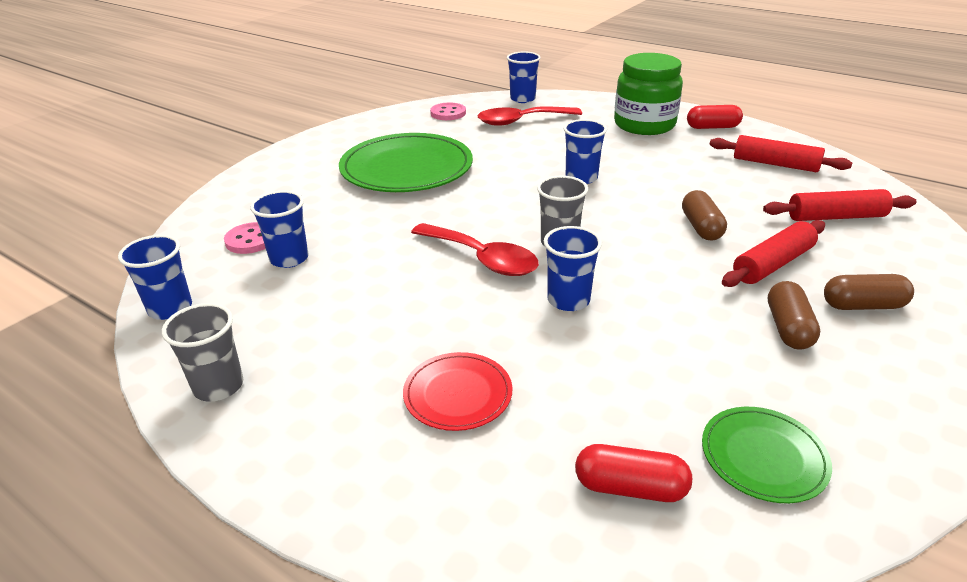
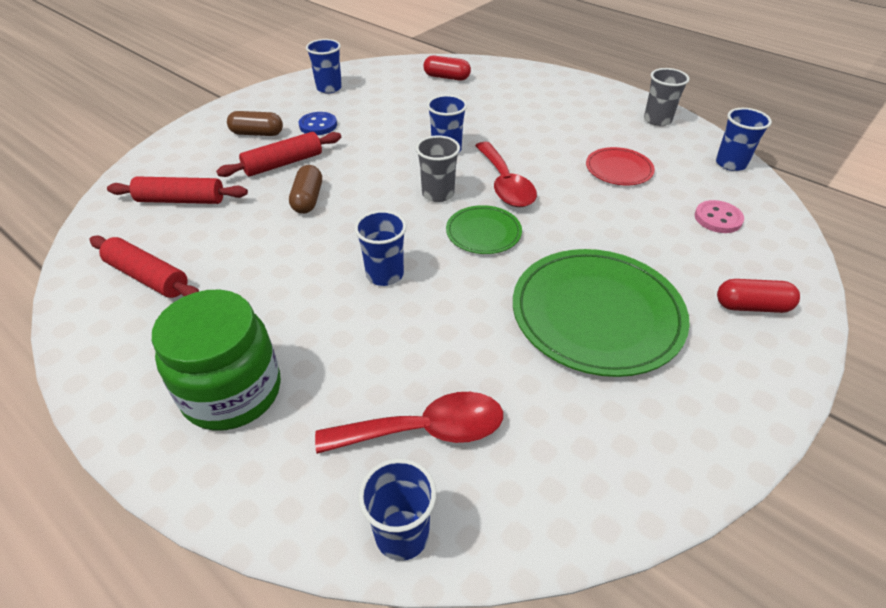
camera: 175 degrees left, 10 degrees up
(289, 259) = (668, 197): blue cup -> blue cup (329, 88)
(448, 113) = (557, 482): pink button -> none
(458, 394) = (522, 109): red plate -> red plate (619, 169)
(482, 259) = (505, 184): red spoon -> red spoon turned 150 degrees counterclockwise
(712, 127) = (138, 371): red capsule -> red capsule (751, 306)
(763, 457) = (383, 82): green plate -> green plate (483, 232)
(788, 328) = (318, 125): brown capsule -> blue button

